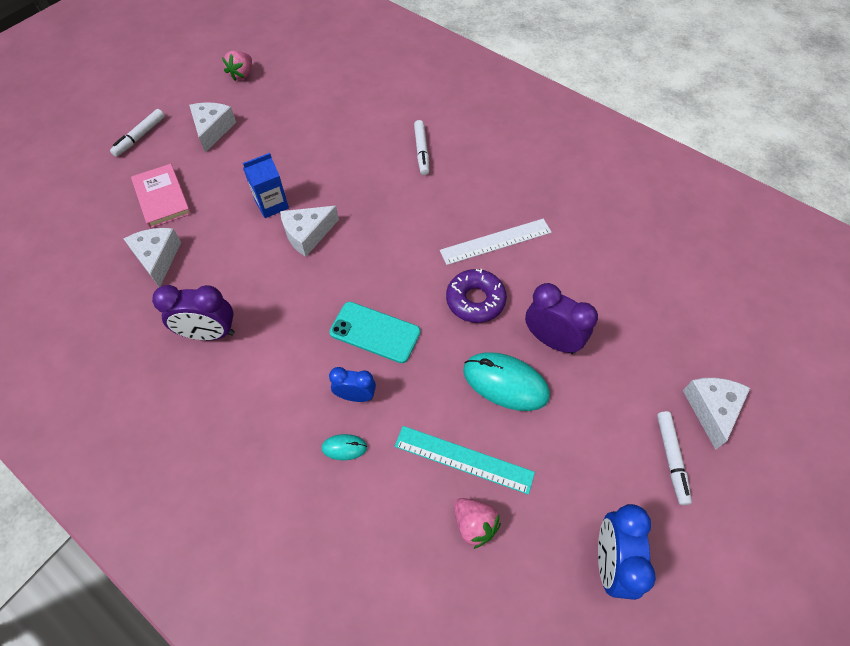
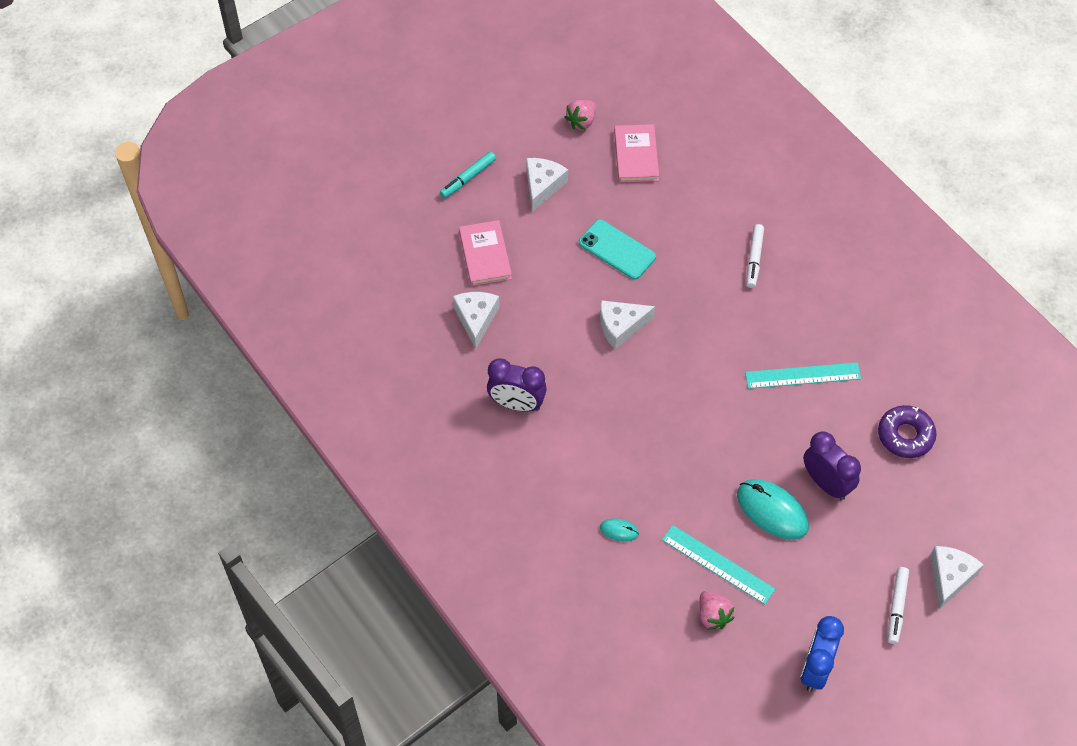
camera: 15 degrees right, 0 degrees up
(140, 136) = (468, 178): white marker -> turquoise marker
(272, 205) = (591, 286): blue carton -> none
(295, 91) = (636, 155): none -> pink book
(355, 396) = (637, 490): blue clock -> none
(375, 332) = (666, 438): turquoise phone -> turquoise phone (617, 250)
(475, 300) = (766, 429): purple donut -> purple donut (905, 435)
(496, 241) = (803, 375): white ruler -> turquoise ruler

